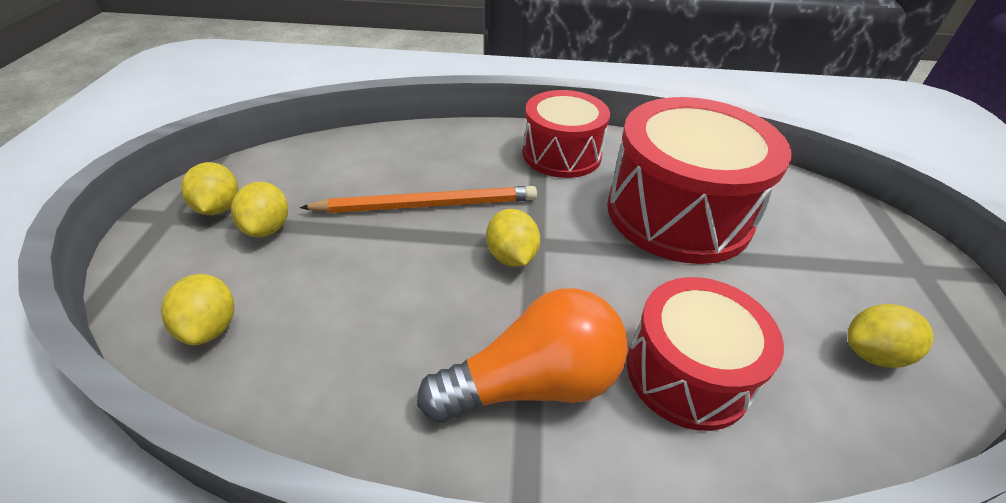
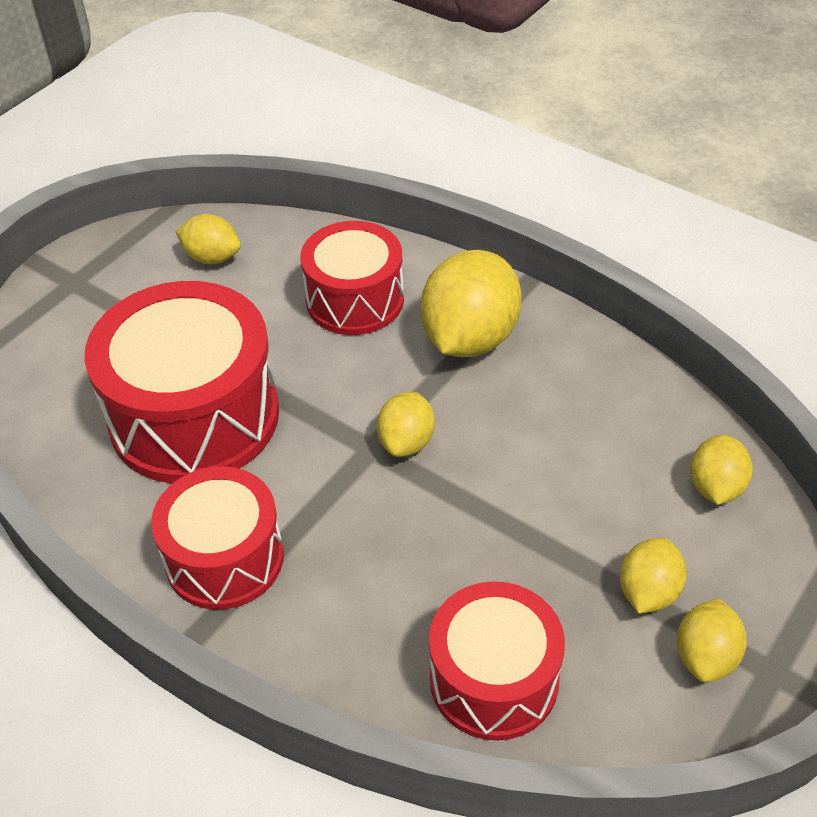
camera: 145 degrees left, 5 degrees up
(361, 157) = (494, 679): none -> red drum
(427, 205) = (450, 546): orange pencil -> none
(533, 383) = (469, 338): orange light bulb -> yellow lemon

